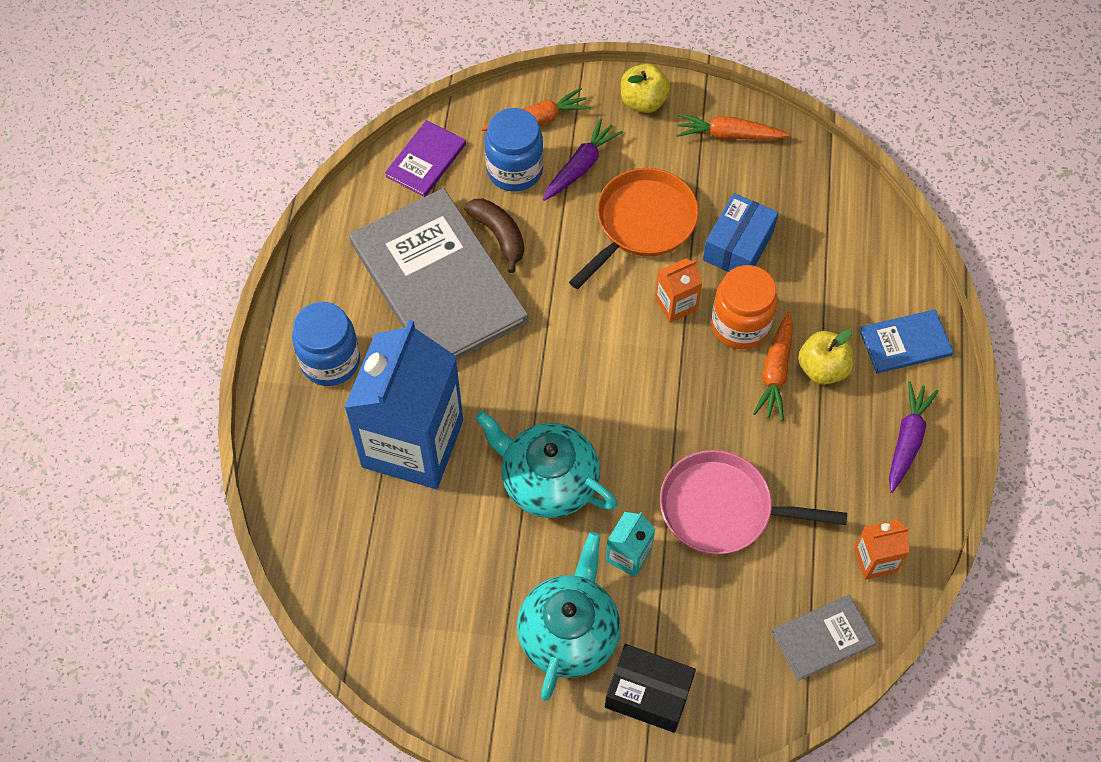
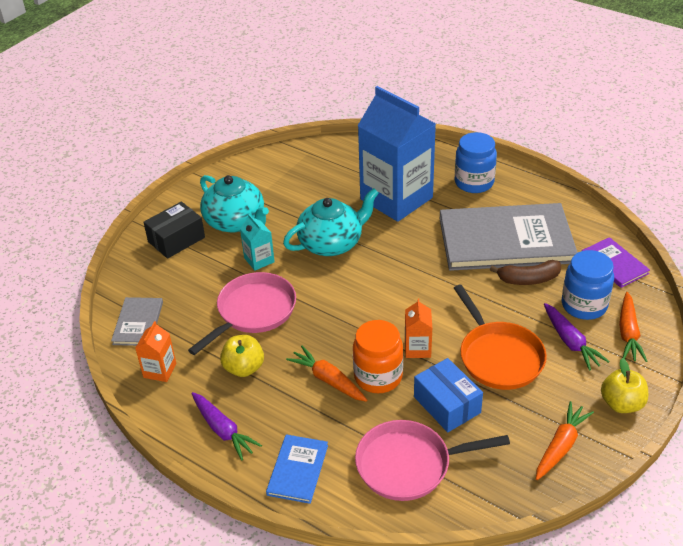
camera: 120 degrees right, 20 degrees down
(822, 368) = (312, 408): yellow apple -> yellow apple (244, 368)
(833, 249) = (409, 464): none -> pink pan

